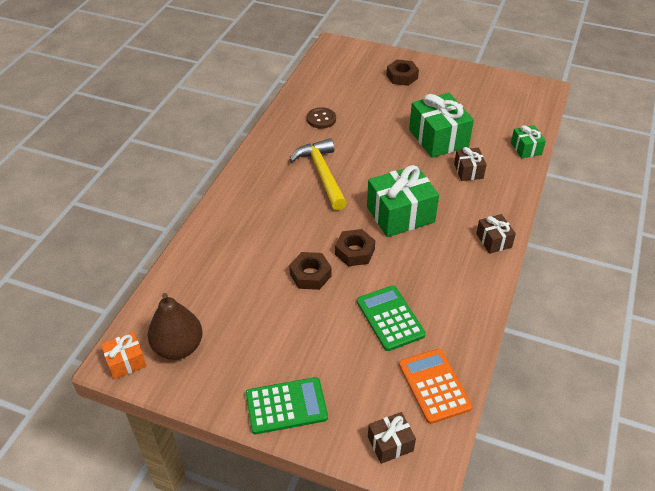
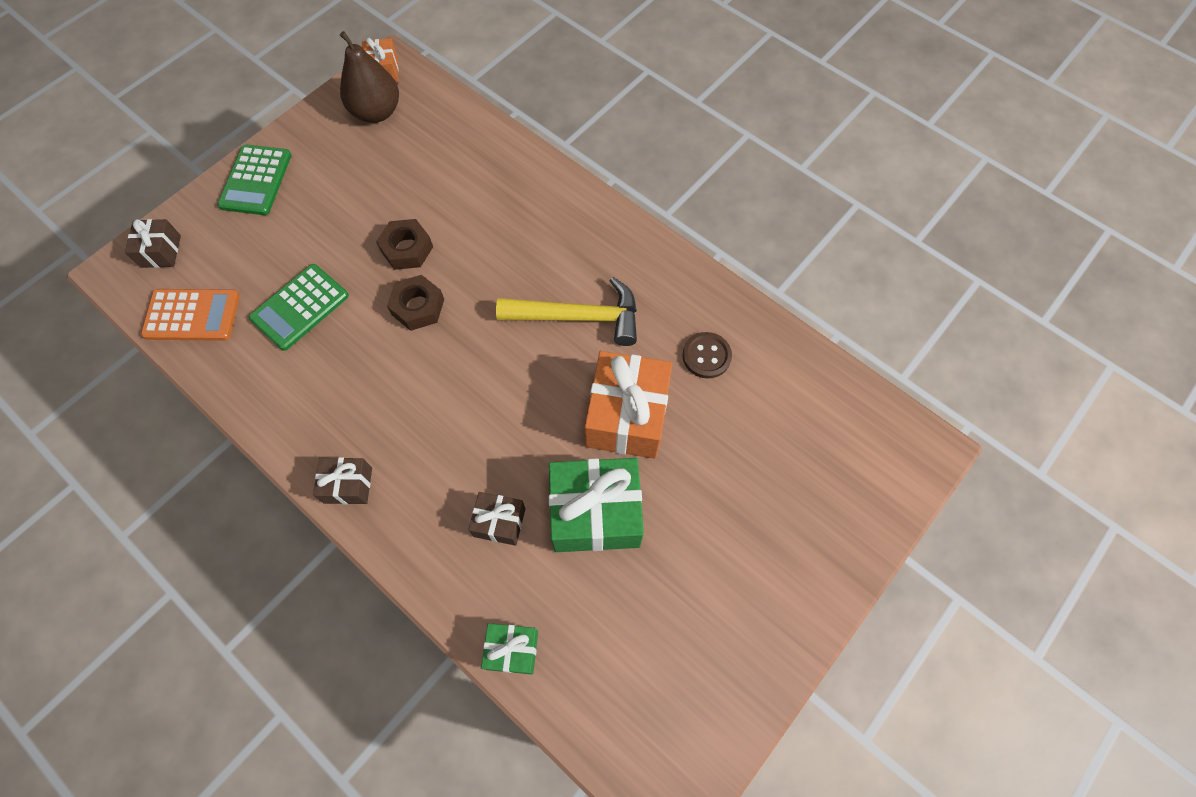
camera: 110 degrees right, 20 degrees up
(376, 140) = (627, 416): none -> orange gift
(390, 318) = (300, 307): green calculator -> green calculator turned 135 degrees clockwise
(400, 214) = (455, 385): green gift -> none
(402, 76) = (790, 529): brown nut -> none

